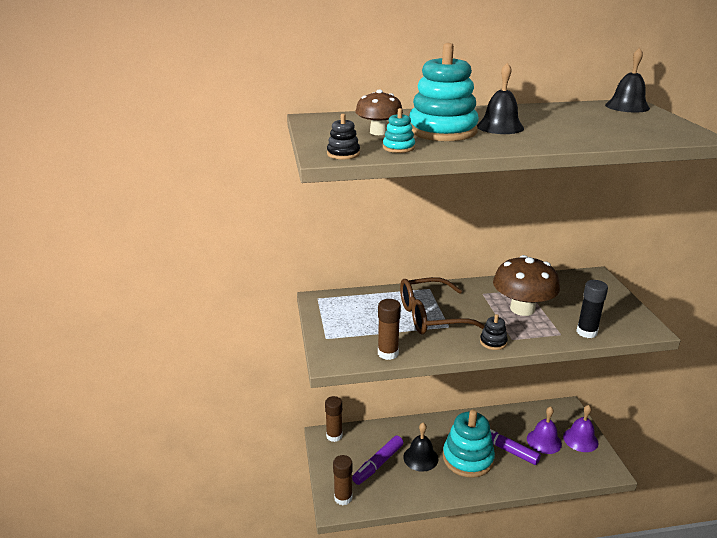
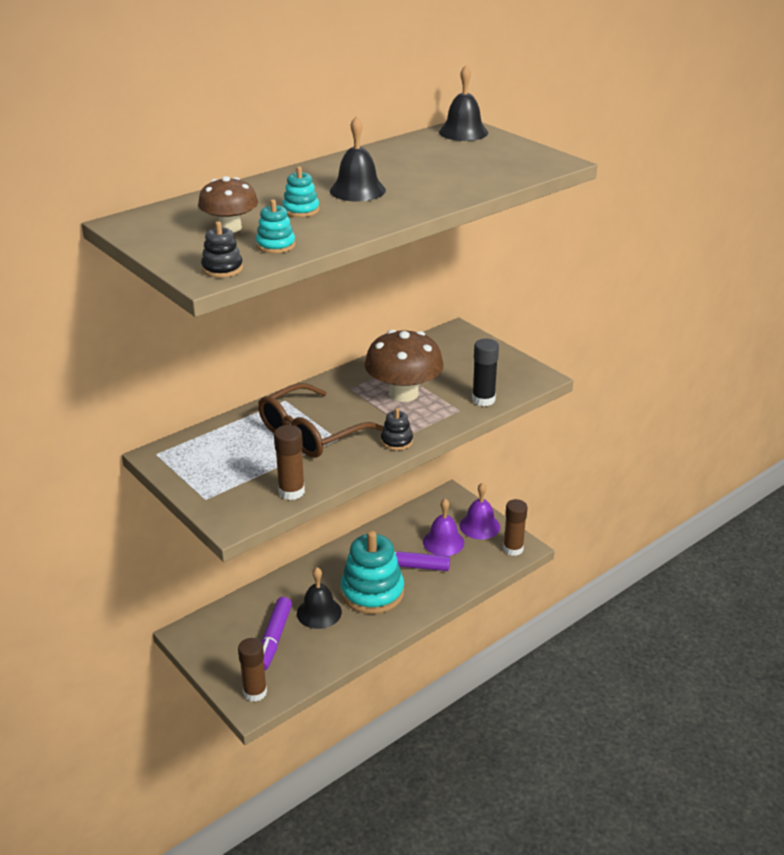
camera: 30 degrees left, 5 degrees up
(334, 436) = (199, 628): brown glue stick -> brown glue stick (513, 549)
(442, 131) = (301, 210): turquoise stacking toy -> turquoise stacking toy, size x0.44

